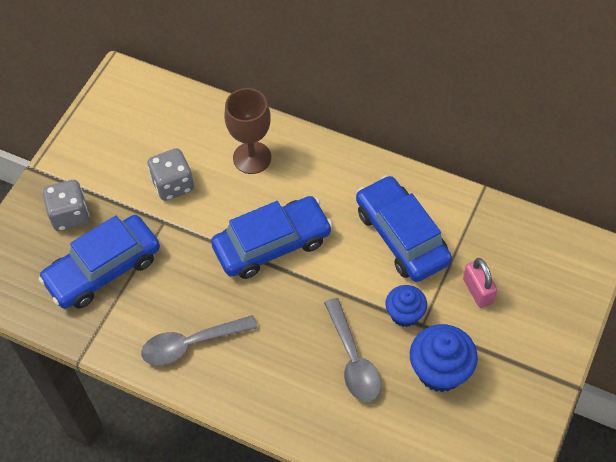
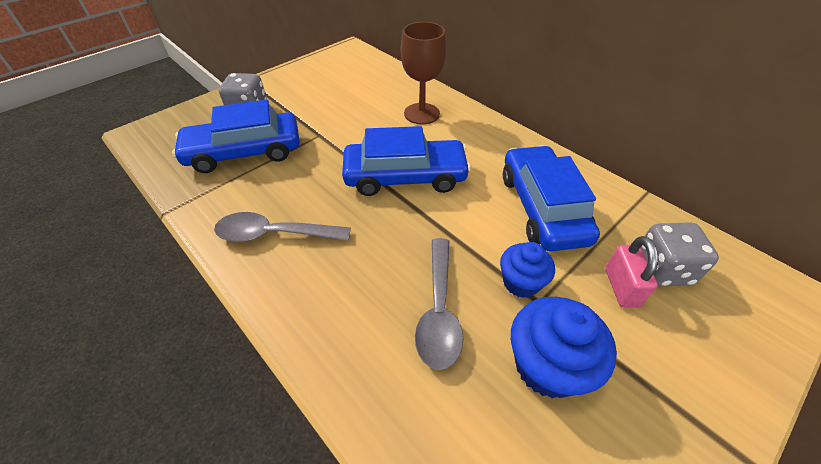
camera: 20 degrees right, 10 degrees down
(173, 185) = (344, 114): grey dice -> grey dice (662, 269)

